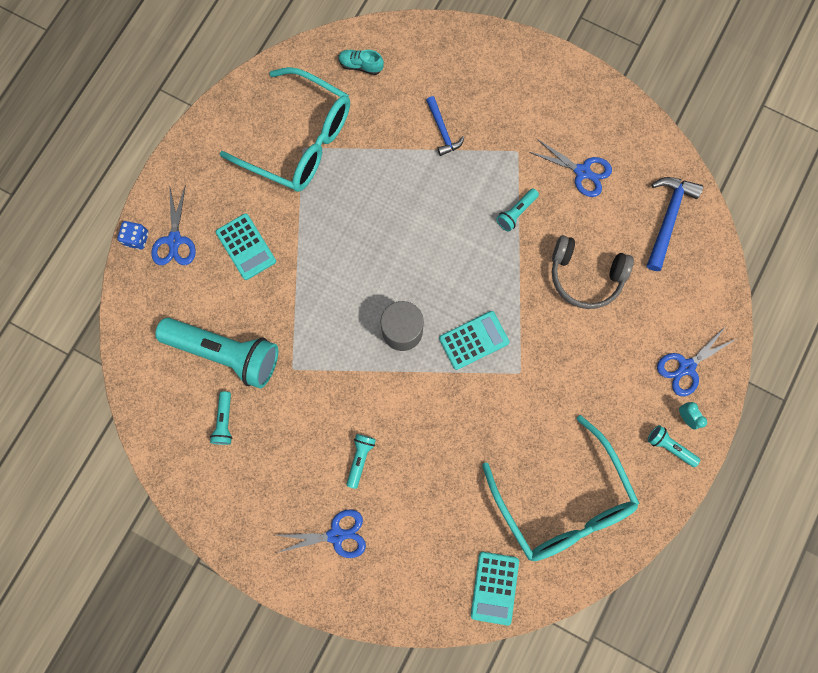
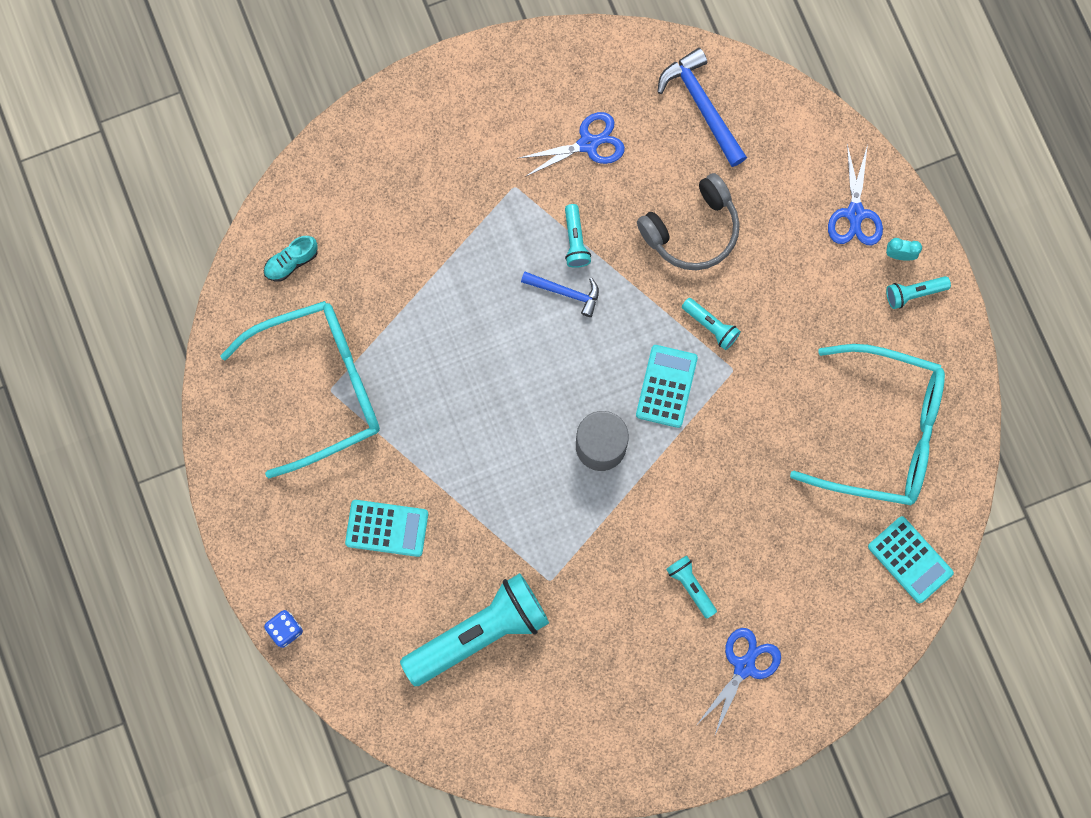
camera: 50 degrees left, 0 degrees up
(175, 240) = (319, 593): blue scissors -> none
(224, 421) = (547, 687): turquoise flashlight -> turquoise flashlight (711, 326)
(442, 131) = (431, 240): blue hammer -> blue hammer (565, 292)

